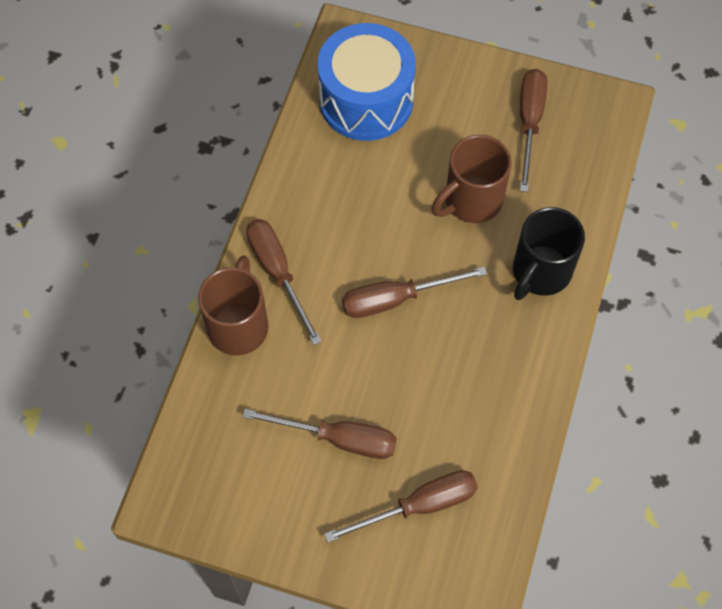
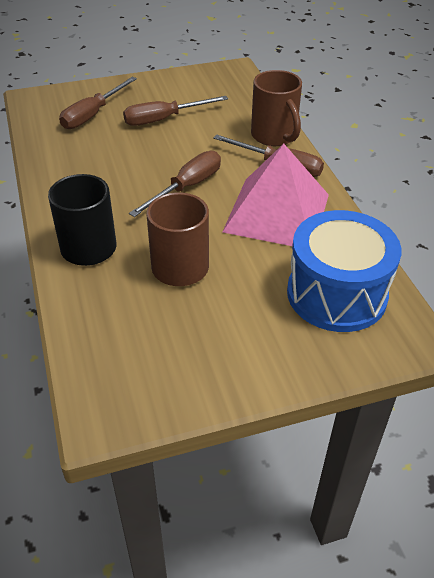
camera: 145 degrees right, 20 degrees down
(337, 212) = (277, 213): none -> pink pyramid
(529, 123) = (176, 351): brown screwdriver -> none

